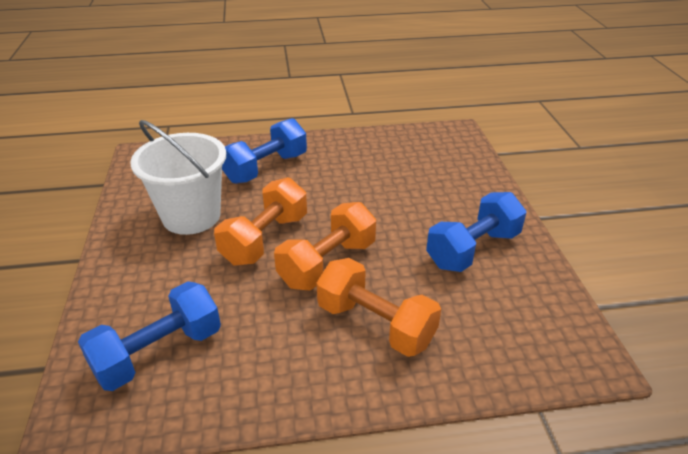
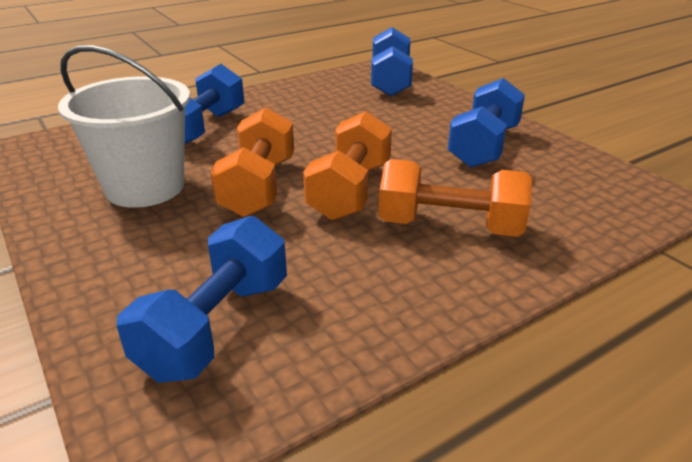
camera: 25 degrees left, 5 degrees down
(450, 151) = (390, 82): none -> blue dumbbell

